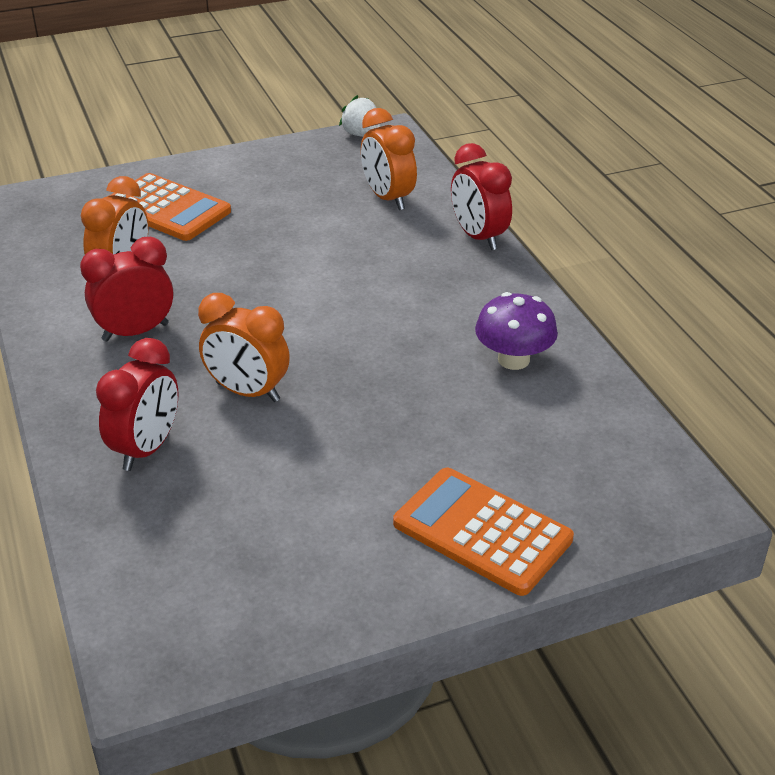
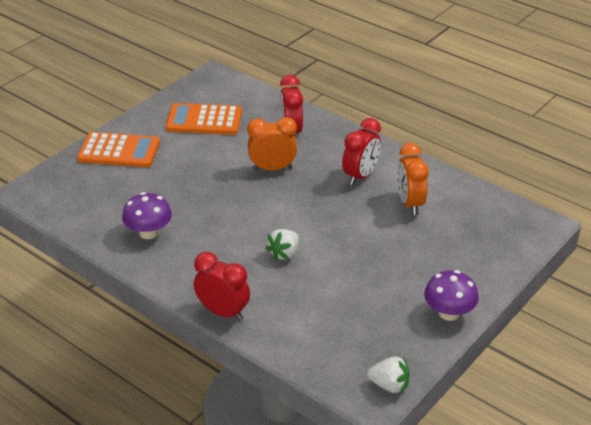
camera: 150 degrees right, 0 degrees up
(167, 209) = (443, 255): orange calculator -> orange calculator (204, 120)
(235, 163) = (449, 313): none -> purple mushroom
(349, 271) = (284, 253): none -> white strawberry
(388, 198) = (311, 323): orange clock -> none

